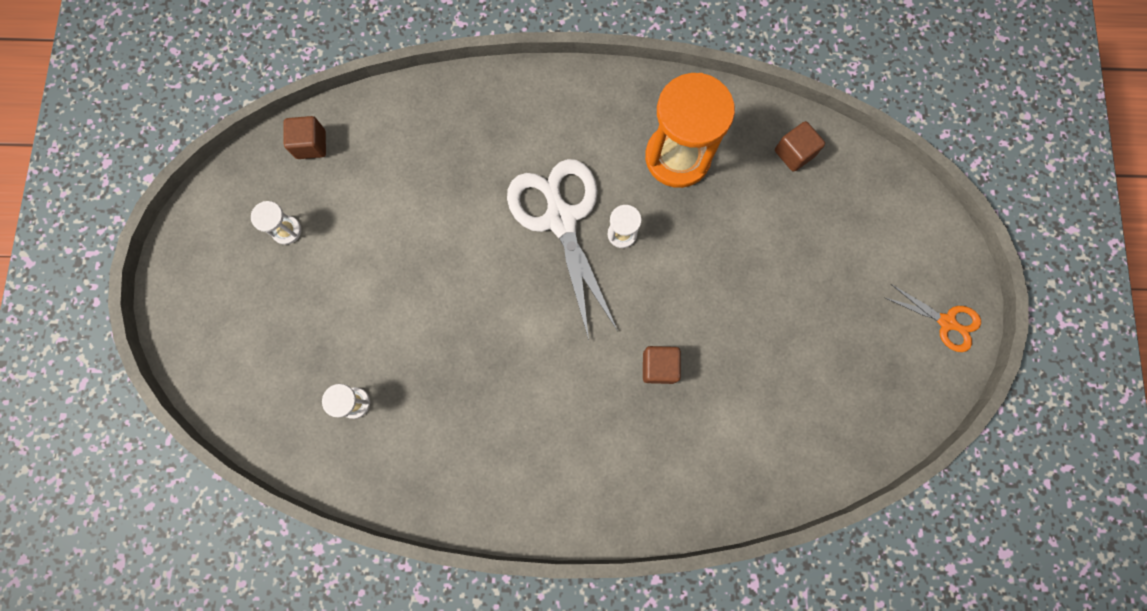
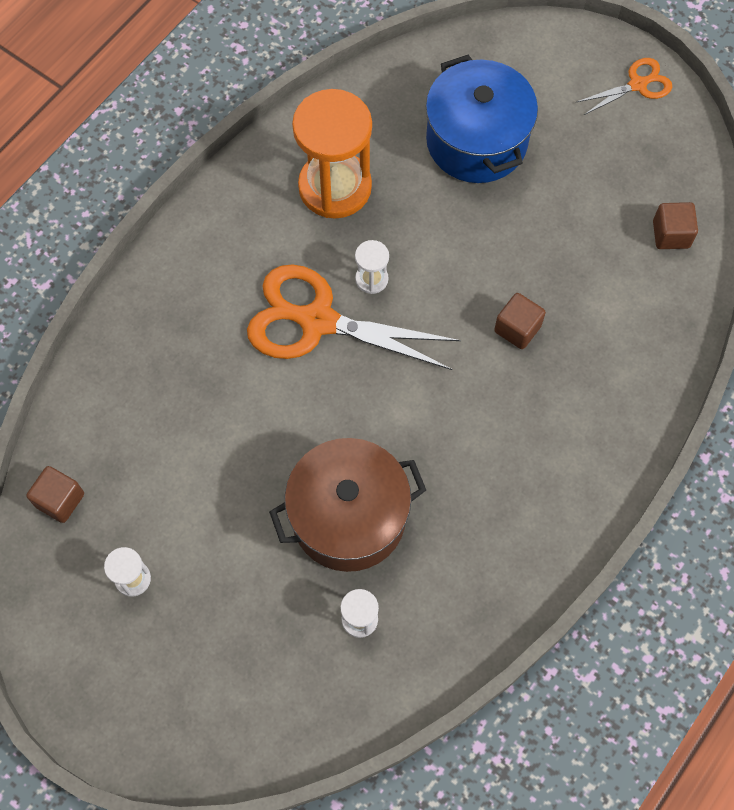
camera: 55 degrees left, 10 degrees down
(425, 343) = (348, 517): none -> brown pot
(561, 218) = (316, 320): white scissors -> orange scissors
(794, 153) = (404, 95): brown cube -> brown cube (671, 234)
(796, 232) = (476, 141): none -> blue pot

